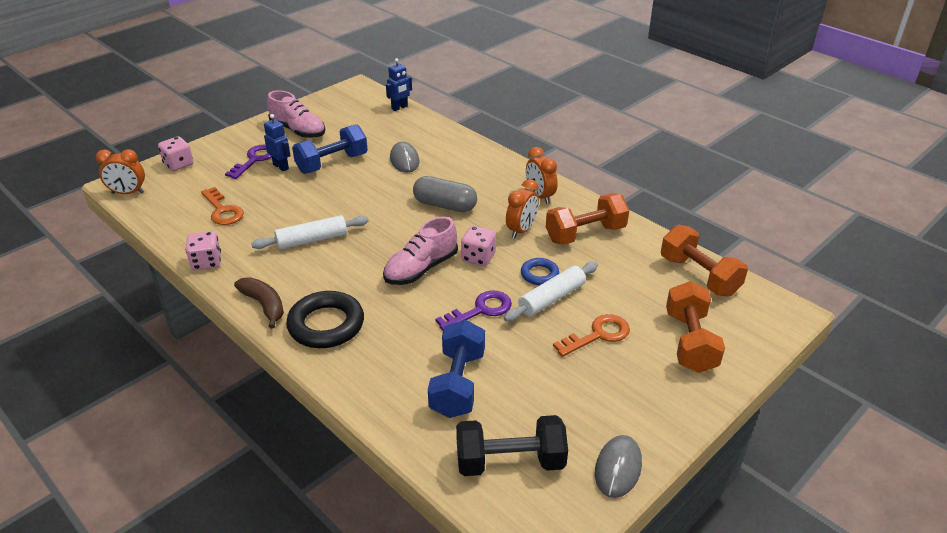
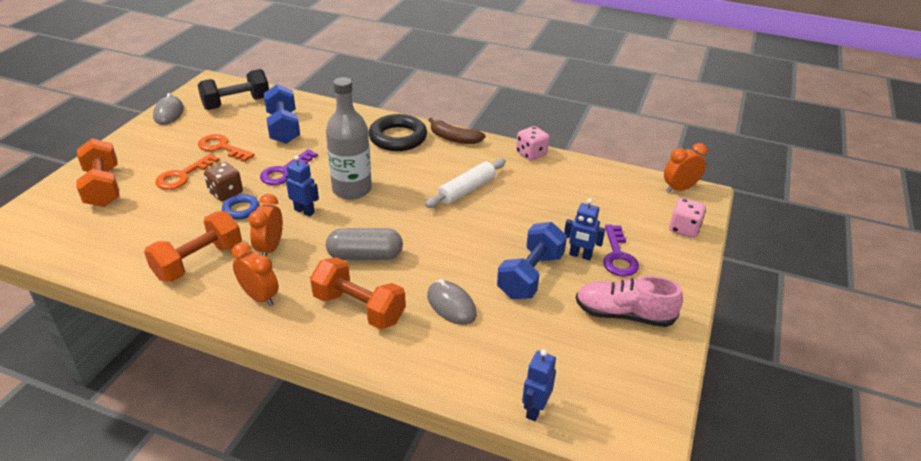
camera: 155 degrees right, 0 degrees up
(222, 210) = (574, 195): orange key -> orange key (222, 147)
(421, 269) = (352, 189): pink shoe -> grey bottle
(478, 257) = (304, 211): pink dice -> blue robot
(551, 298) = (226, 193): white rolling pin -> brown dice
(699, 276) = (77, 245): orange dumbbell -> orange dumbbell (359, 308)

